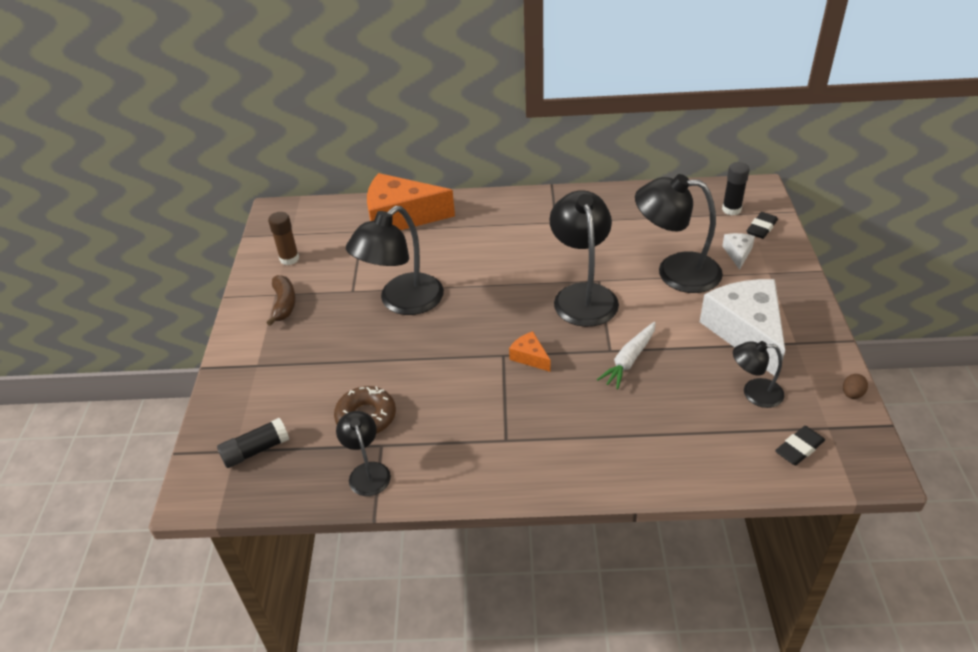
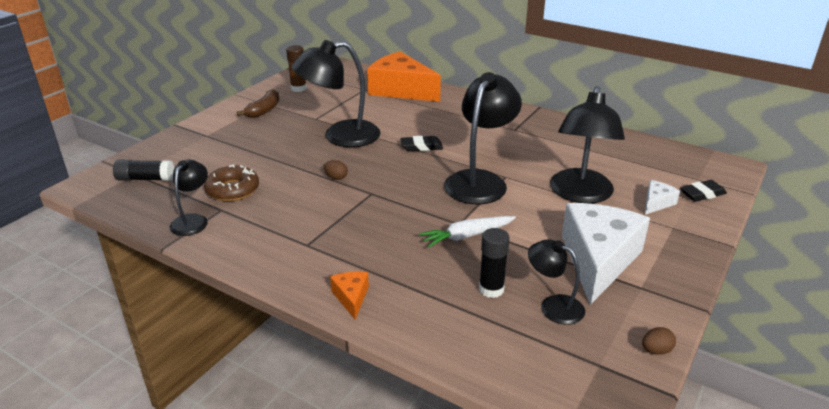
camera: 30 degrees right, 10 degrees down
(452, 353) = (336, 178): none -> brown egg
(530, 357) = (389, 202): orange cheese -> orange cheese (351, 297)
(675, 271) = (580, 194): black lamp -> black lamp turned 120 degrees counterclockwise
(731, 209) = (686, 172): black glue stick -> black glue stick (491, 289)
(799, 448) = (549, 366): black eraser -> black eraser (421, 147)

